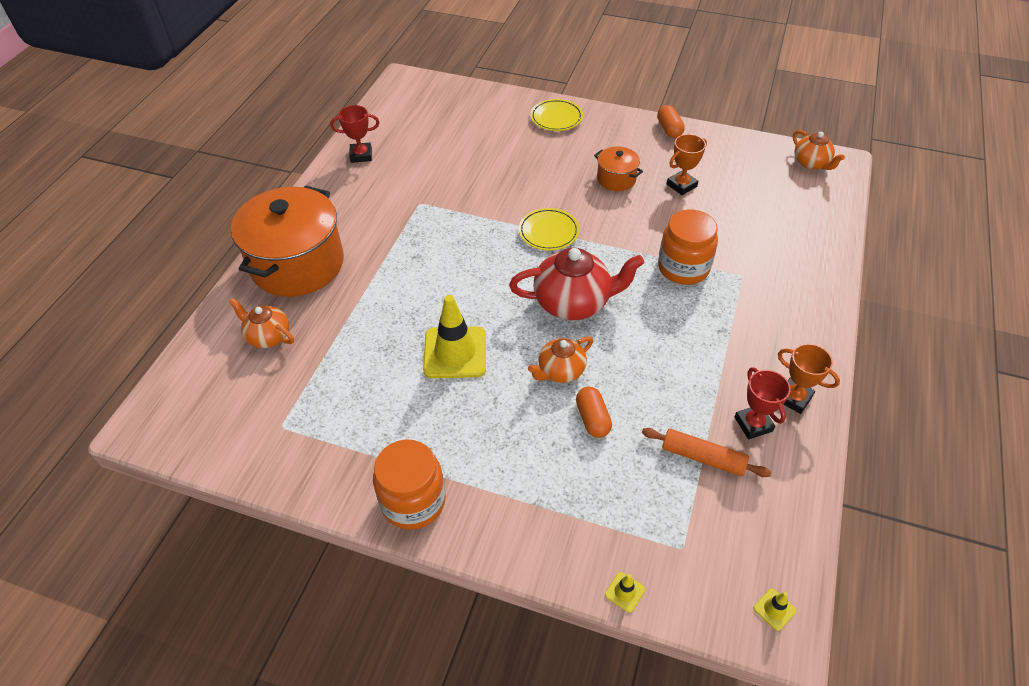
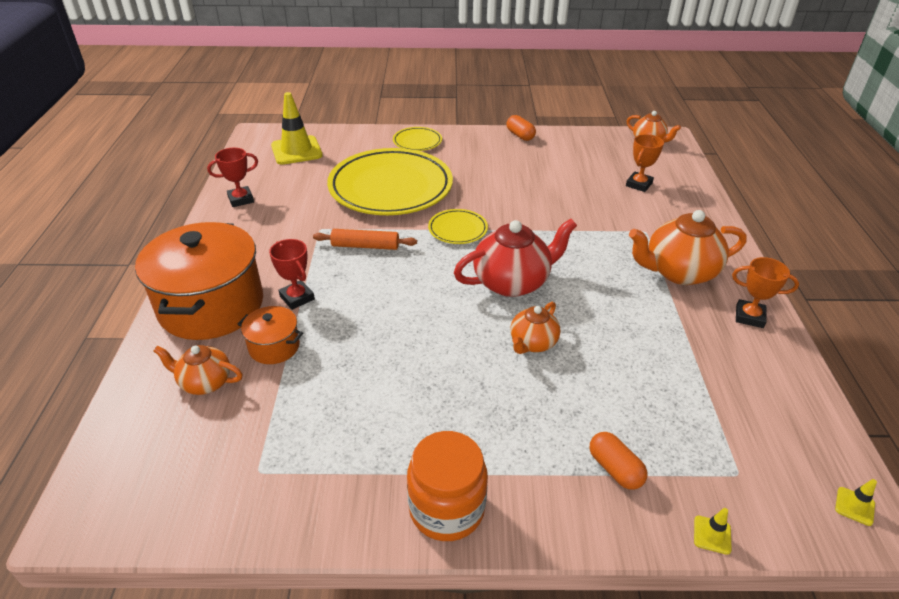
camera: 20 degrees left, 10 degrees down
(455, 352) = (420, 351): yellow traffic cone -> yellow traffic cone (296, 150)
(505, 169) = (390, 188): none -> yellow plate
(592, 419) = (586, 378): orange capsule -> orange capsule (615, 469)
(616, 179) = (496, 178): orange pot -> orange pot (274, 347)
(681, 185) = (554, 174): orange trophy -> orange trophy (639, 184)
(683, 268) = (593, 235): orange jar -> none
(702, 457) = (706, 386): orange rolling pin -> orange rolling pin (365, 246)
(749, 331) = (679, 272): none -> orange teapot
(753, 424) = (730, 346): red trophy -> red trophy (297, 298)

